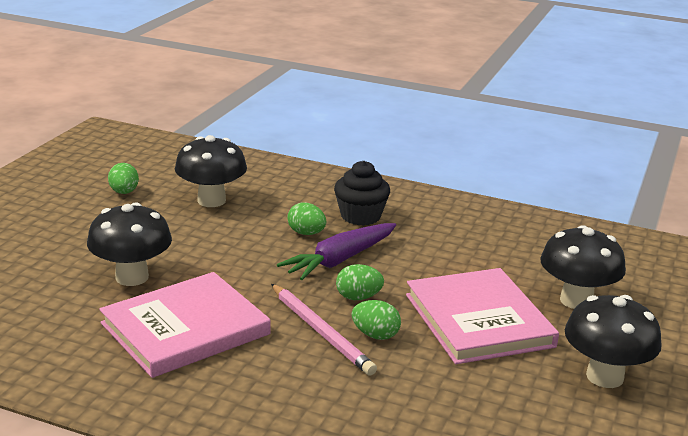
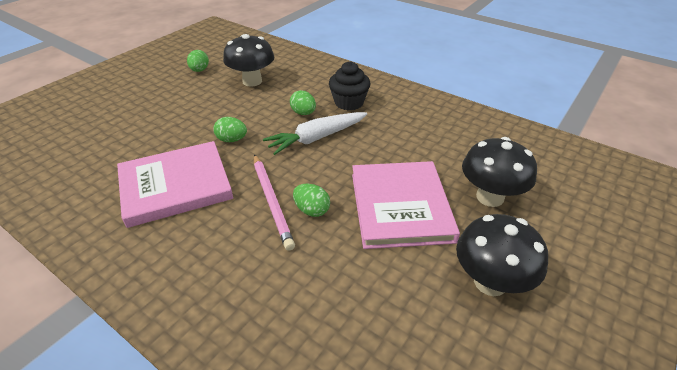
camera: 15 degrees right, 15 degrees up
(132, 277) = (165, 137): black mushroom -> none
(340, 260) = (316, 138): purple carrot -> white carrot
(358, 297) = (315, 173): green egg -> green egg (232, 140)

